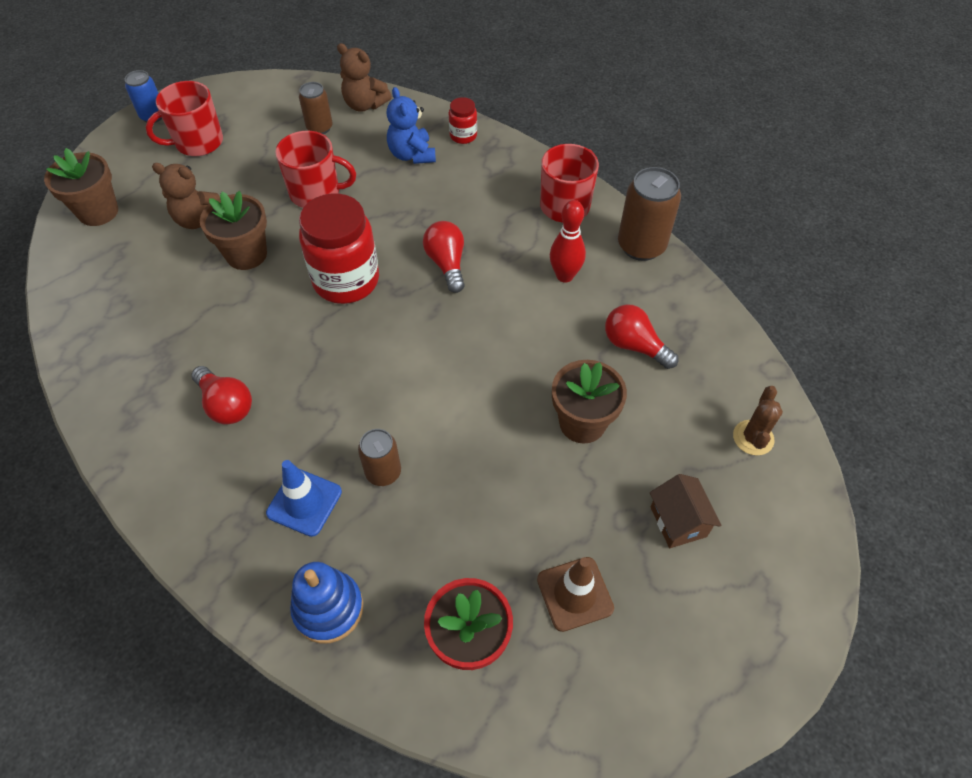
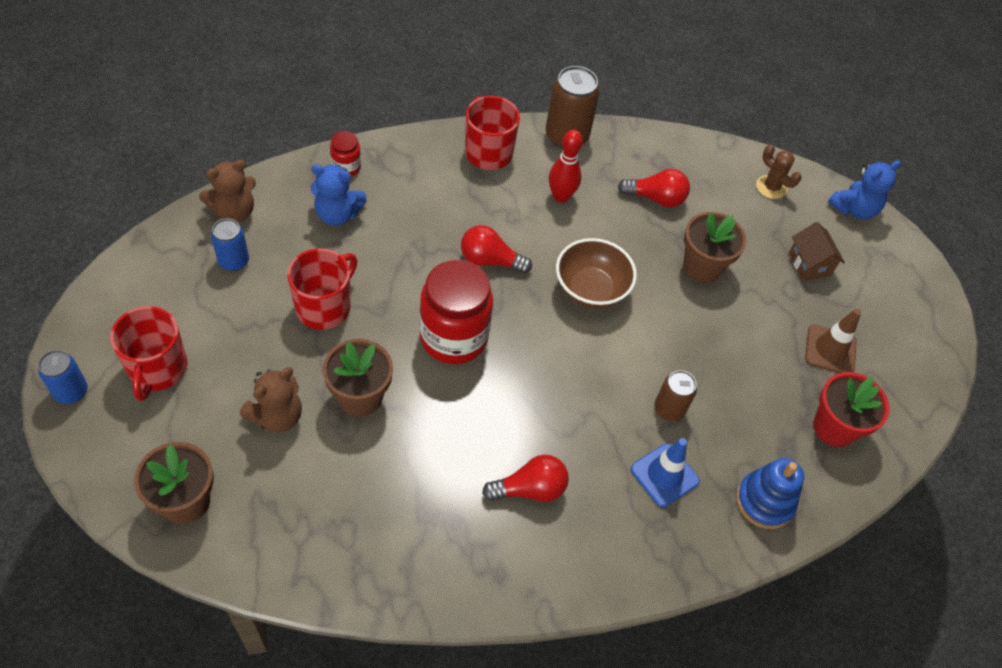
camera: 65 degrees left, 0 degrees up
(319, 128) = (234, 261): brown can -> blue can
(476, 347) = (591, 289): none -> brown bowl
(634, 346) = (656, 198): red light bulb -> red light bulb turned 150 degrees counterclockwise
(678, 521) = (809, 264): brown house -> brown house turned 60 degrees clockwise
(807, 535) = (854, 209): none -> blue teddy bear

